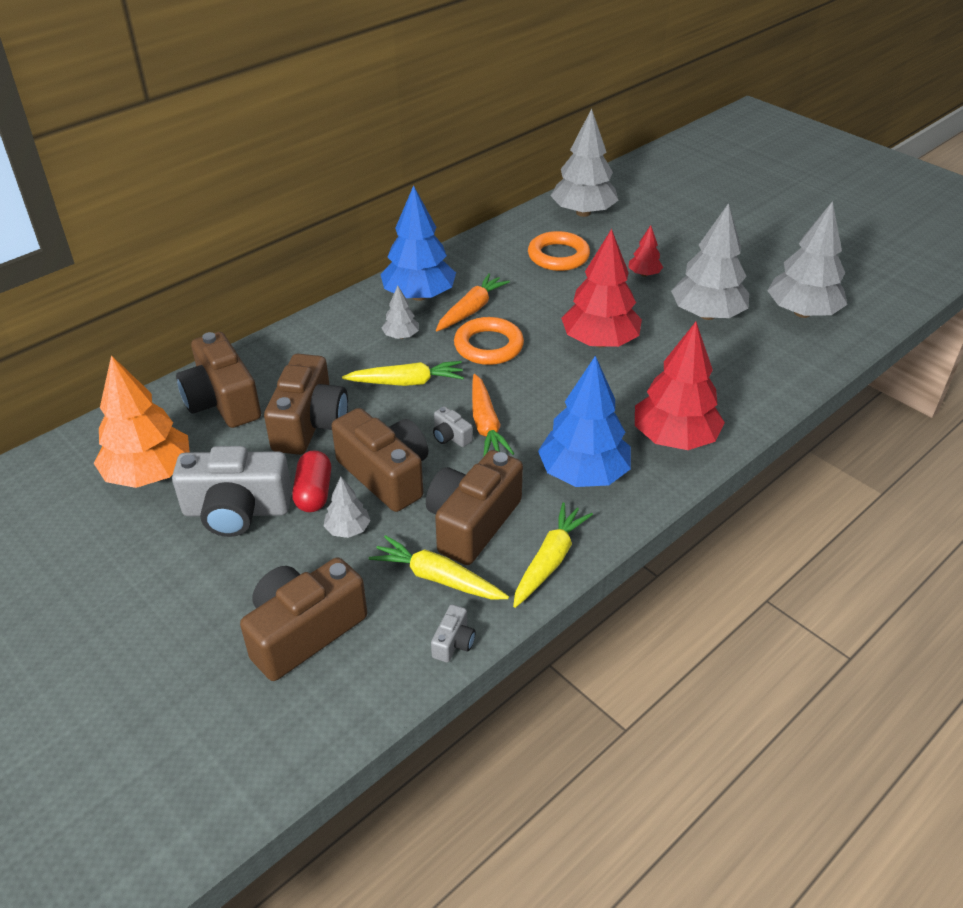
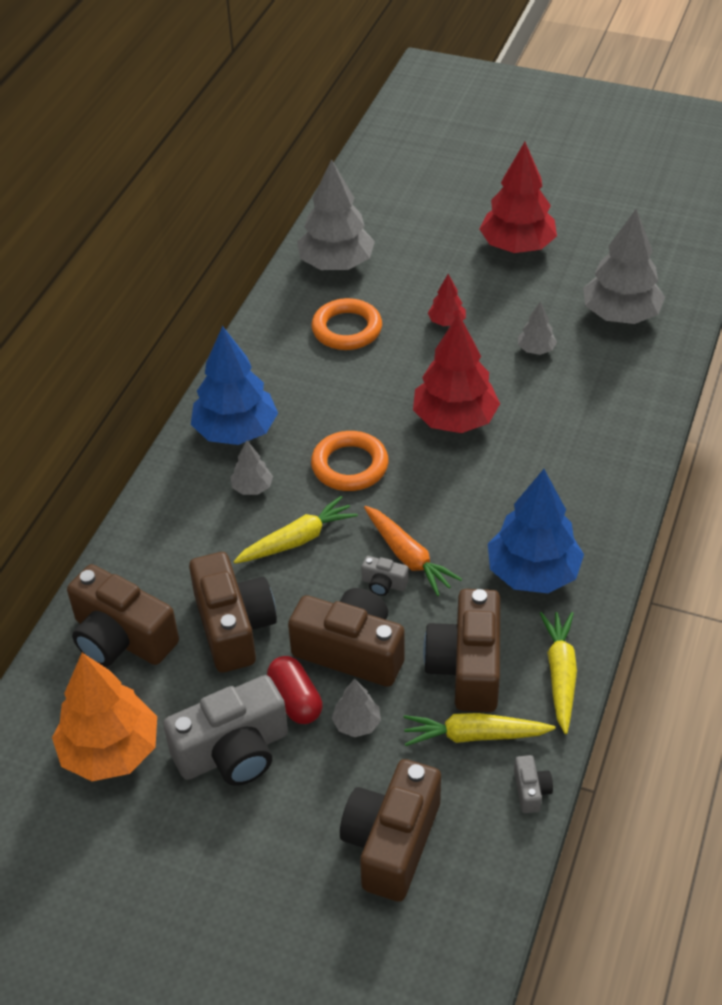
camera: 25 degrees left, 5 degrees up
(471, 310) = (302, 429): orange carrot -> none
(674, 438) = (589, 502): red tree -> red tree (517, 246)
(707, 315) = (536, 349): grey tree -> grey tree, size x0.48

